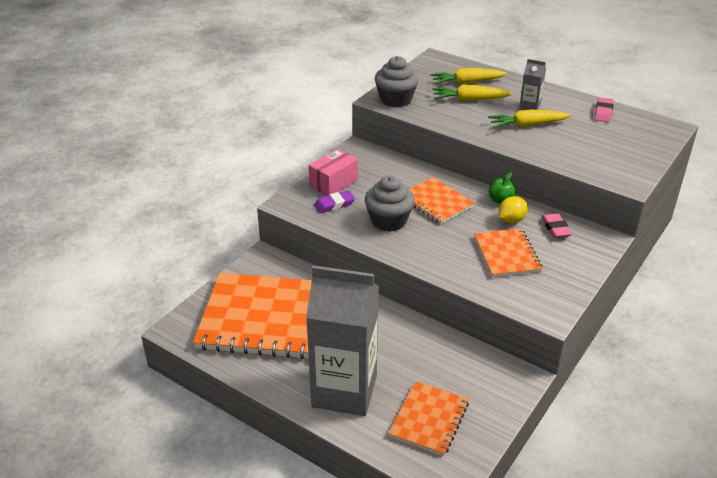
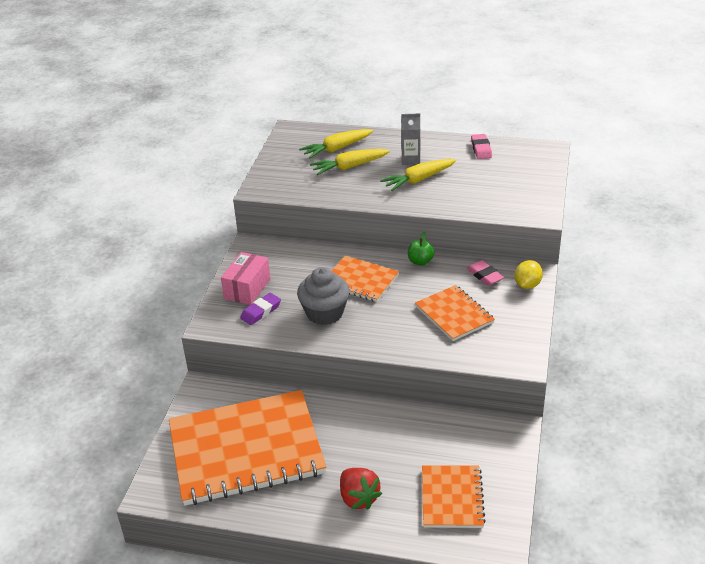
camera: 20 degrees left, 0 degrees up
(344, 391) = (358, 498): grey carton -> red strawberry
(396, 99) = (276, 184): grey cupcake -> none
(511, 220) = (440, 279): yellow lemon -> yellow lemon (527, 285)

